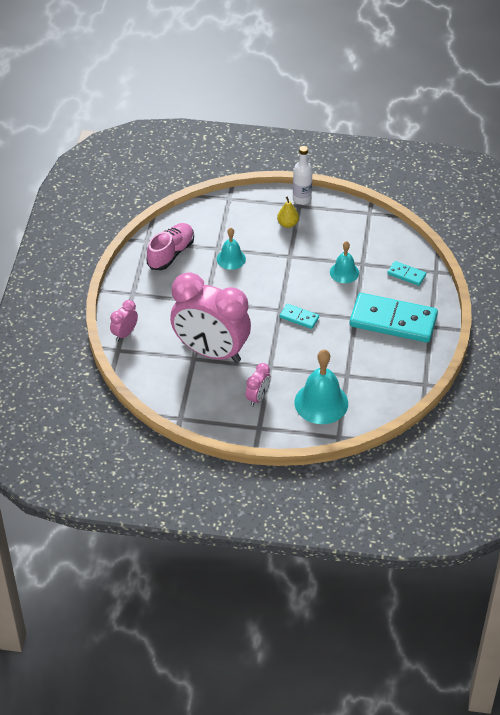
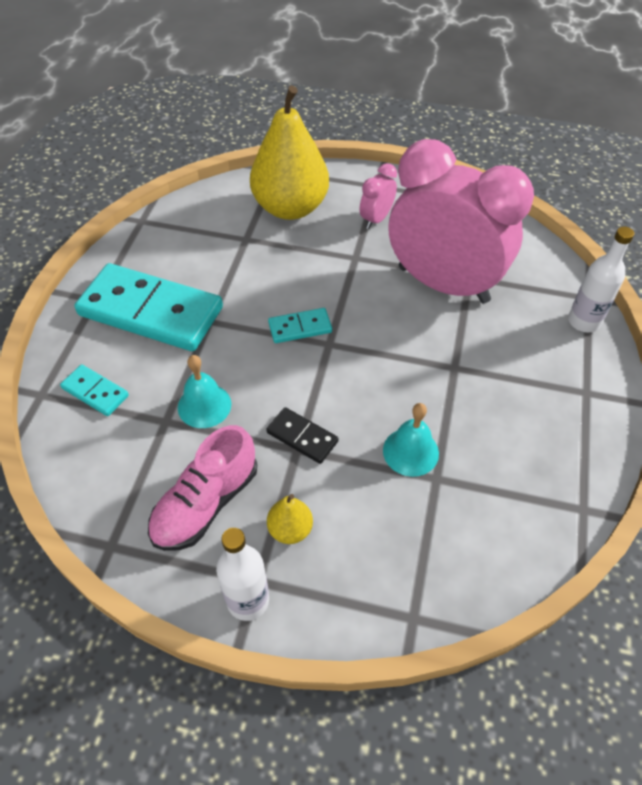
camera: 175 degrees left, 5 degrees up
(125, 333) = (583, 321): pink clock -> white bottle
(171, 253) = (528, 473): pink shoe -> pink shoe (206, 503)
(288, 261) = (302, 437): none -> black domino
(299, 317) = (300, 328): turquoise domino -> turquoise domino turned 45 degrees counterclockwise
(321, 402) = (290, 208): turquoise bell -> yellow pear

